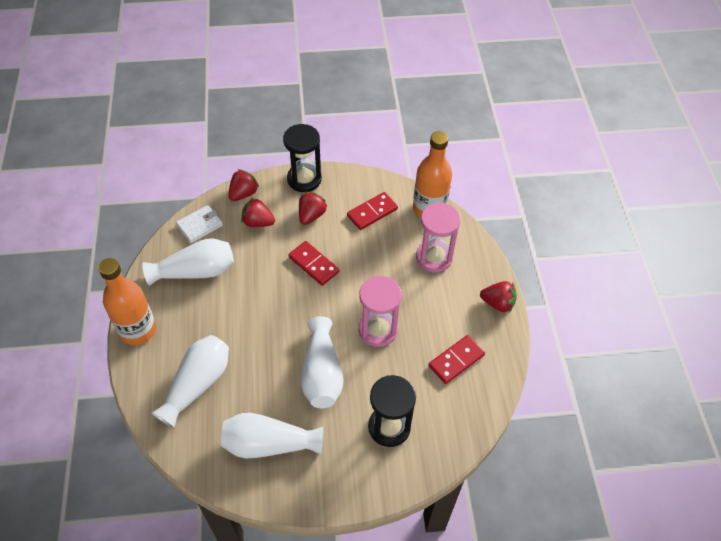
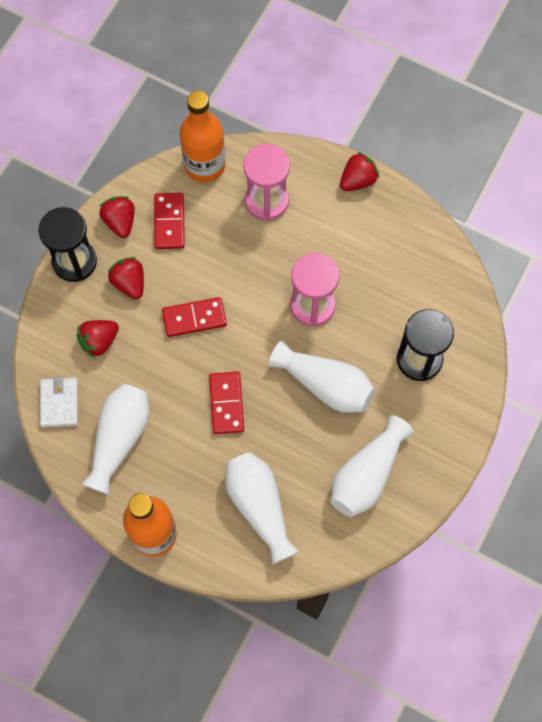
camera: 55 degrees left, 15 degrees up
(243, 193) = (48, 334): red strawberry -> red strawberry (120, 222)
(456, 360) = (392, 258): red domino -> red domino (226, 403)

